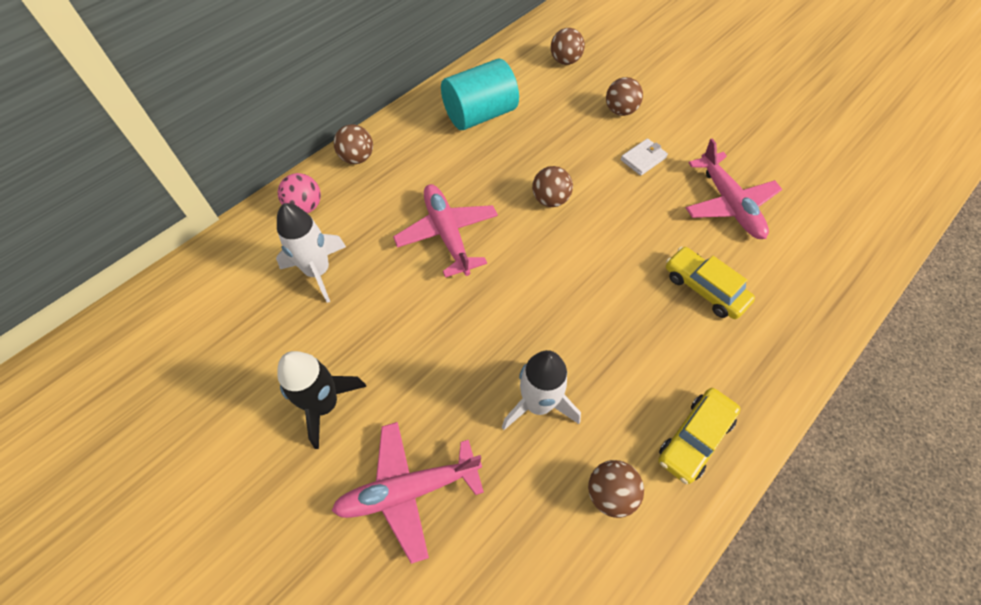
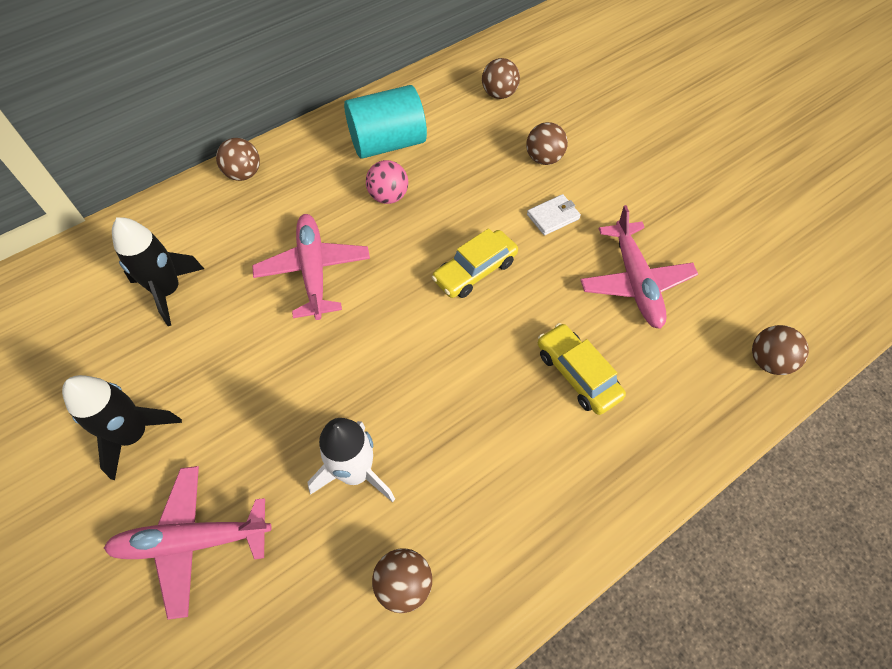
camera: 10 degrees right, 0 degrees up
(305, 207) = (175, 219): pink ball -> pink ball (388, 196)
(318, 271) = (168, 291): white rocket -> black rocket
(550, 199) = (436, 248): brown ball -> brown ball (768, 361)
(694, 438) = (515, 541): yellow car -> yellow car (475, 271)

